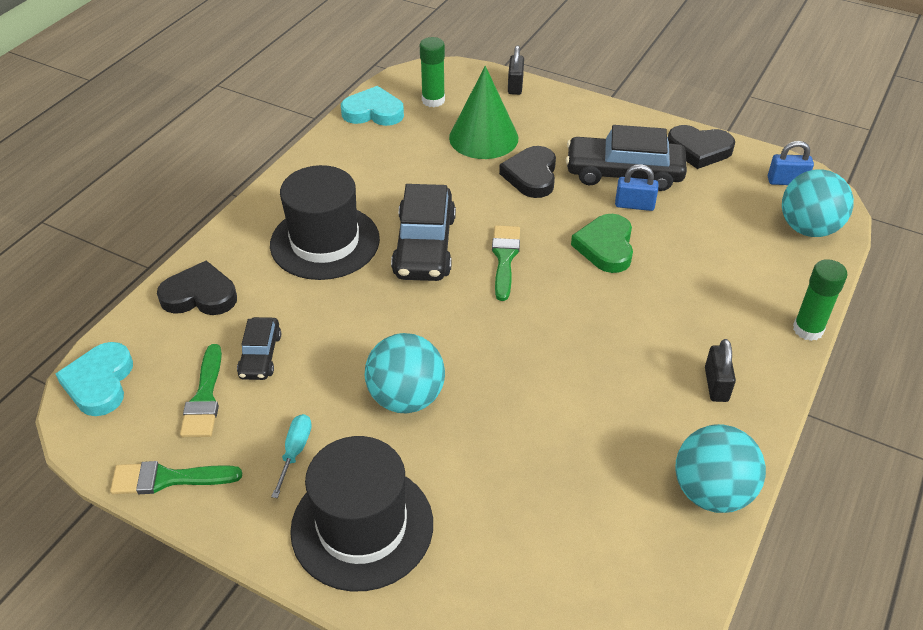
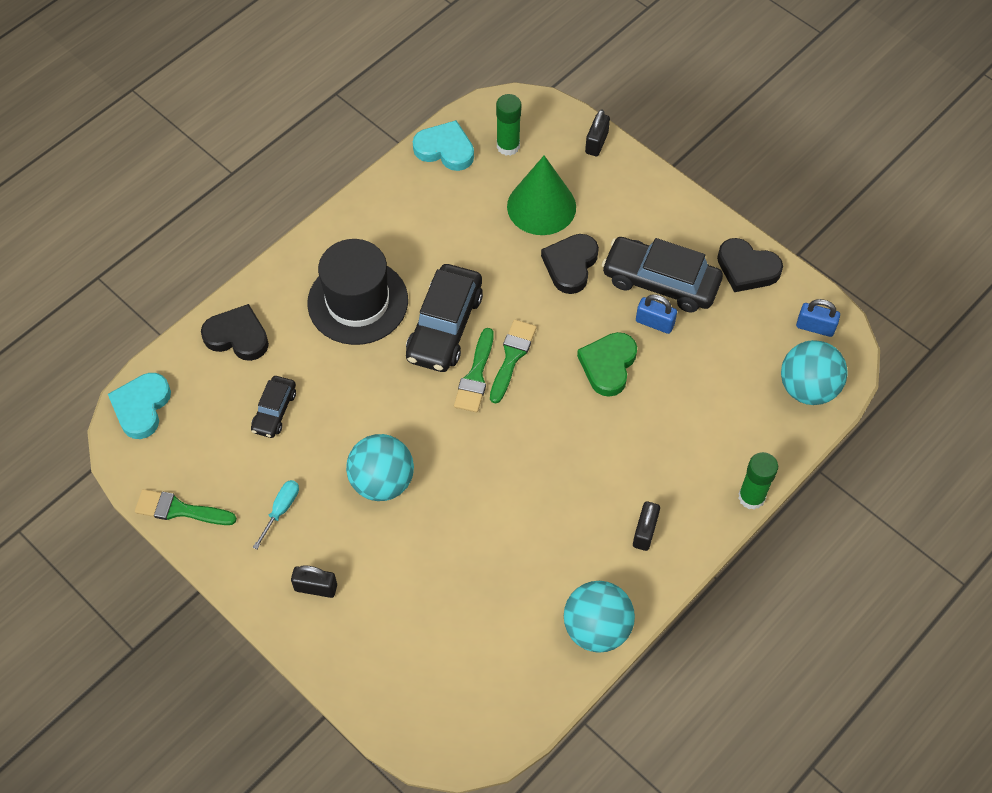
camera: 15 degrees right, 15 degrees up
(204, 398) = (221, 442): green brush -> green brush (475, 376)
(362, 526) = (316, 587): black hat -> black padlock

